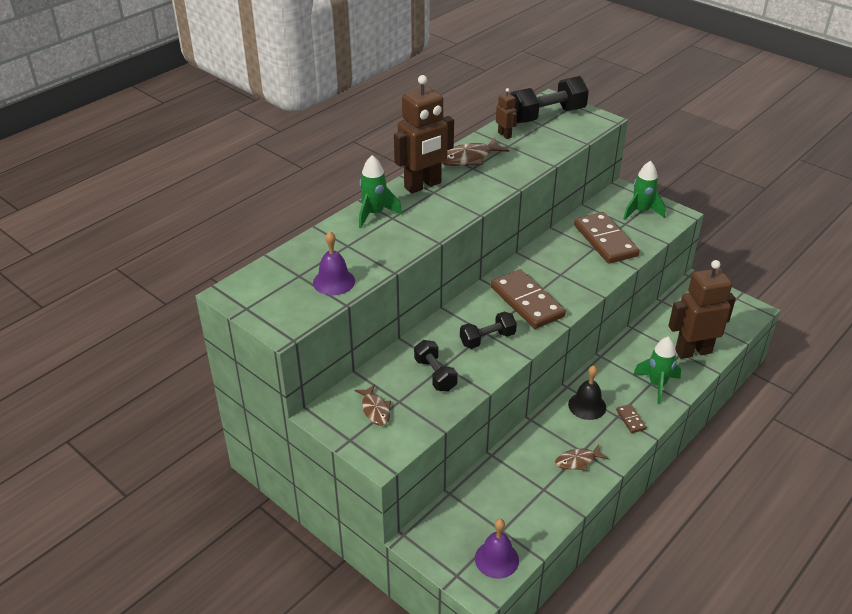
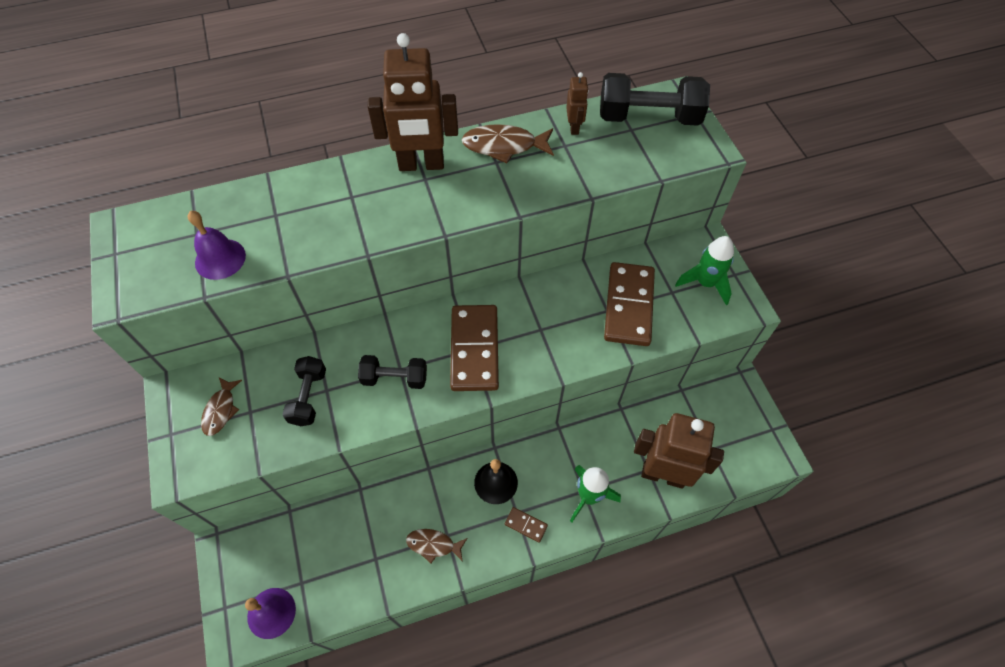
camera: 30 degrees right, 20 degrees up
(374, 214) = (338, 183): green rocket -> none
(630, 420) = (526, 525): brown domino -> brown domino turned 75 degrees counterclockwise

